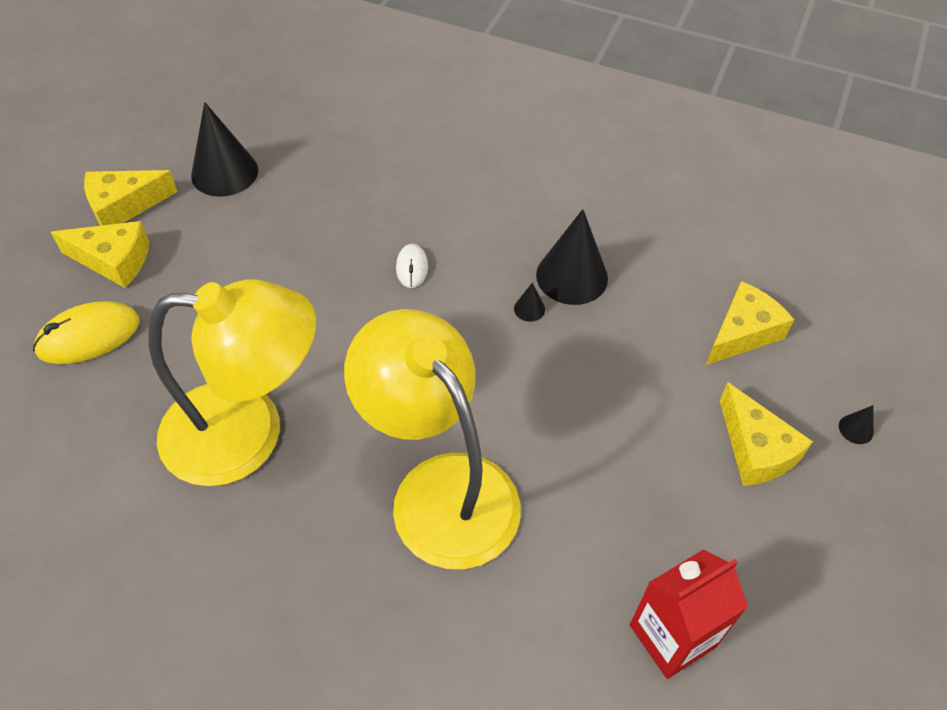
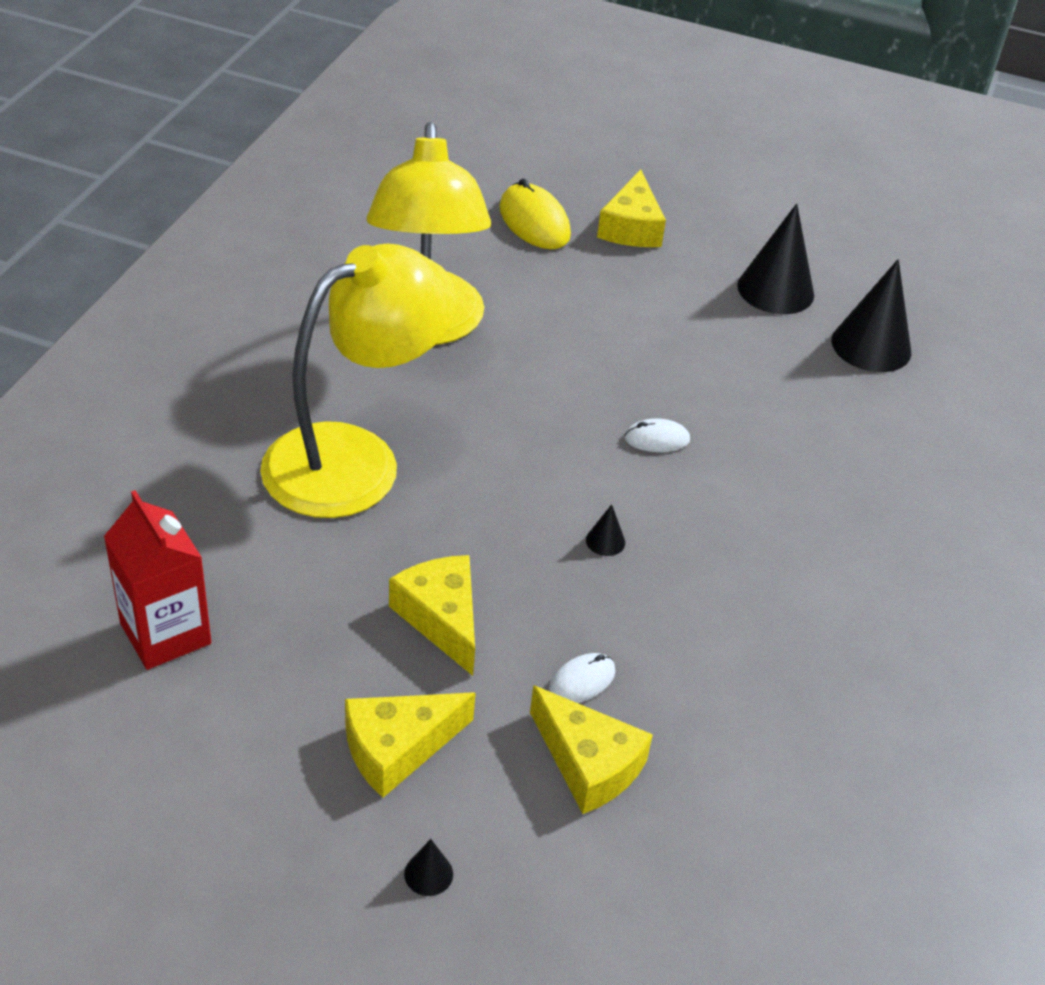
camera: 85 degrees right, 10 degrees down
(124, 206) = (708, 226): yellow cheese -> yellow cheese (441, 618)
(572, 276) = (665, 585): black cone -> black cone (871, 346)
(671, 332) = (581, 681): none -> white mouse

